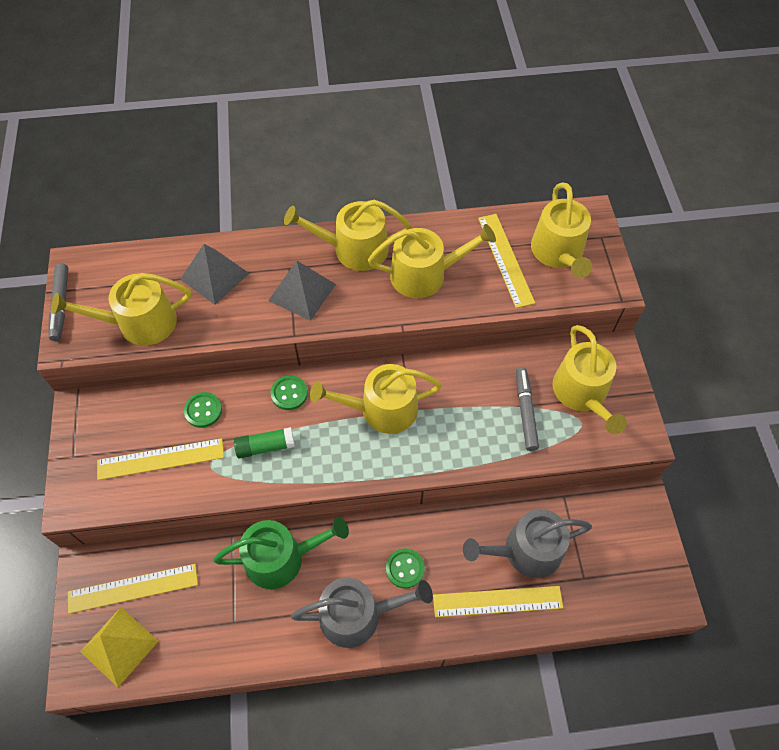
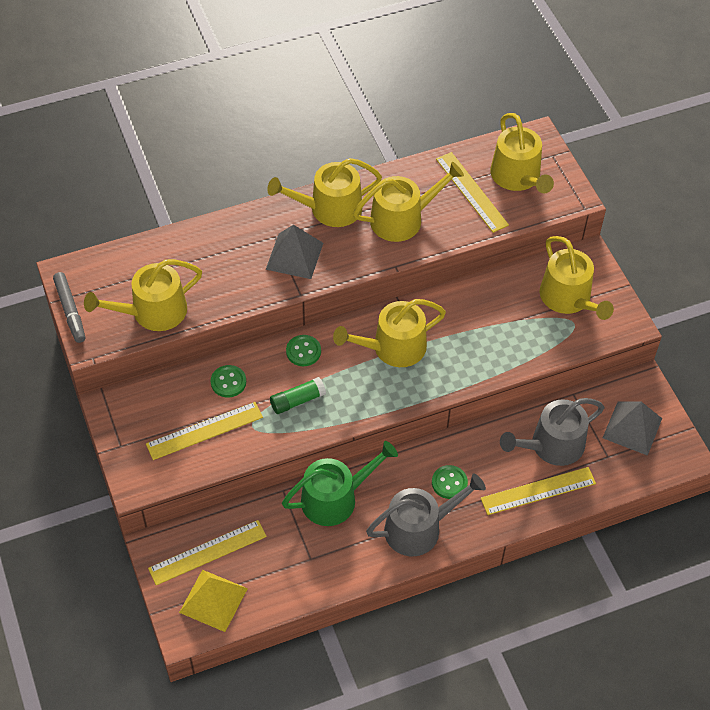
camera: 15 degrees left, 5 degrees down
(214, 276) = (207, 257): grey pyramid -> grey pyramid (632, 428)
(525, 411) = (522, 323): grey marker -> none

